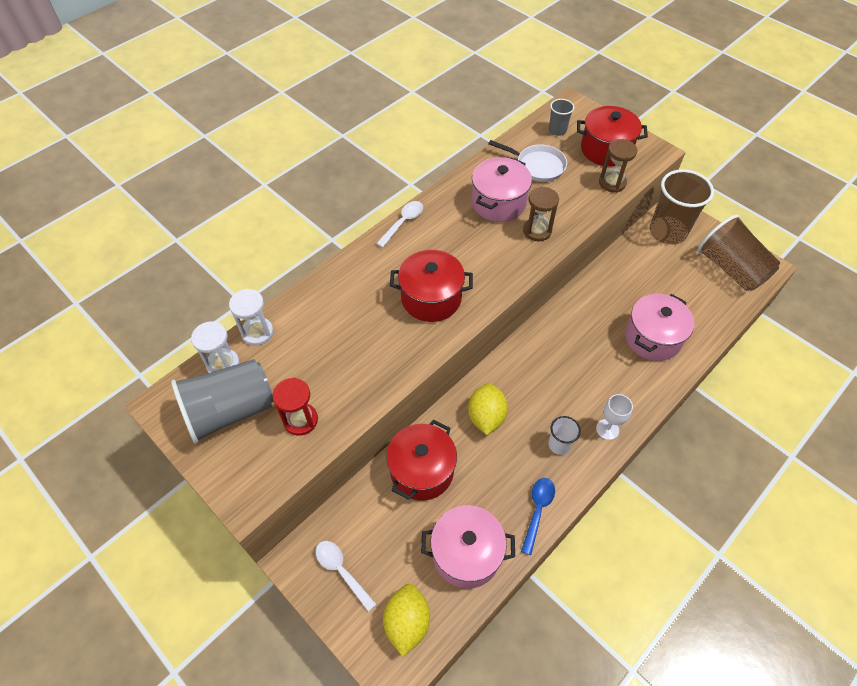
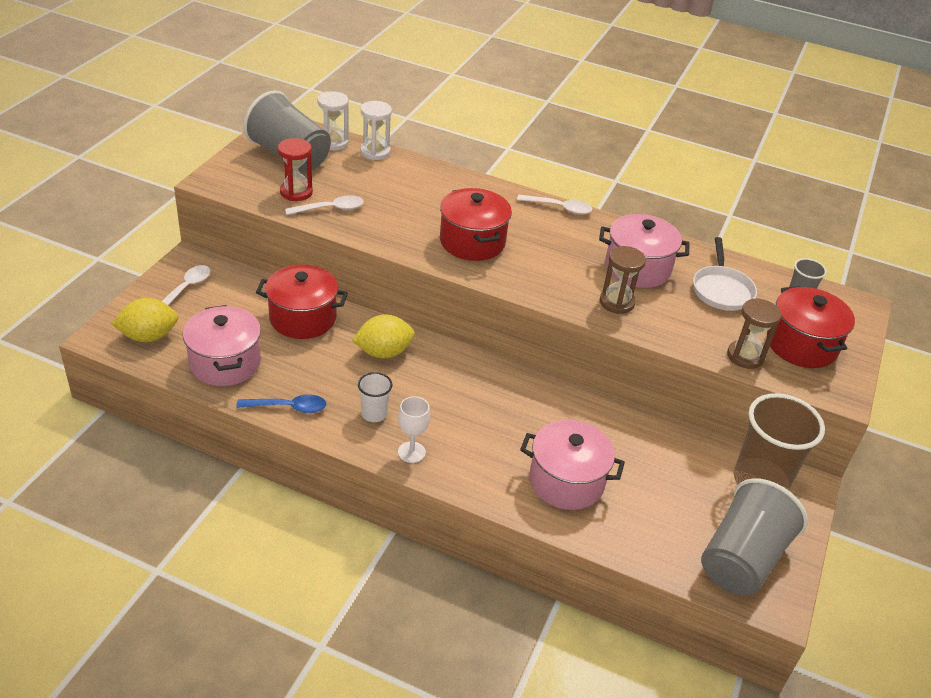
camera: 65 degrees right, 15 degrees down
(341, 396) = (330, 209): none -> white spoon
(730, 268) = (742, 559): brown cup -> grey cup

